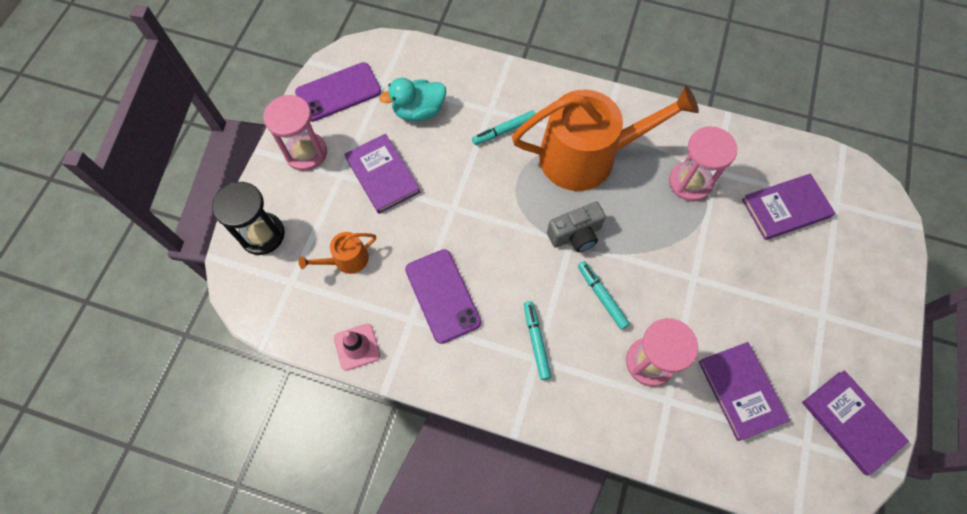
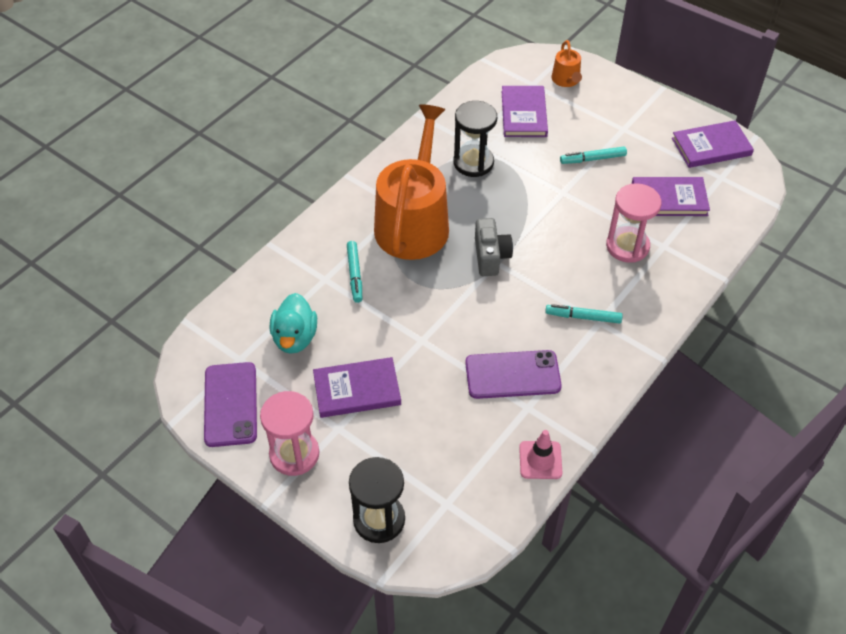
camera: 70 degrees left, 15 degrees down
(346, 260) = (442, 446): orange watering can -> orange watering can (566, 80)
(602, 296) = (557, 258): turquoise marker -> turquoise marker (592, 159)
(690, 182) = (473, 162): pink hourglass -> black hourglass

